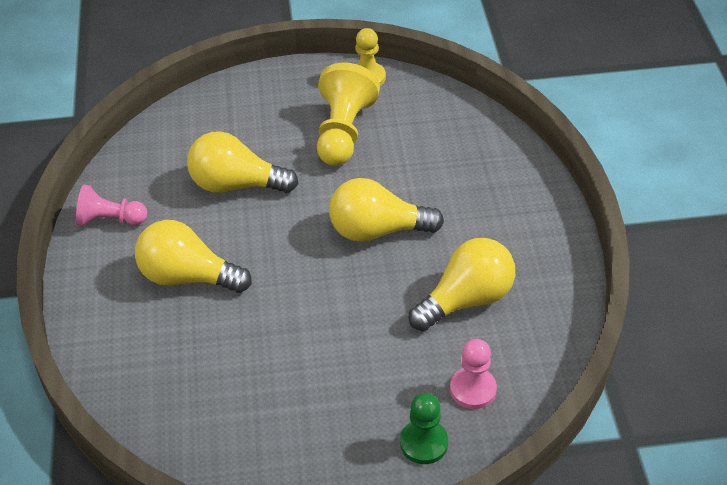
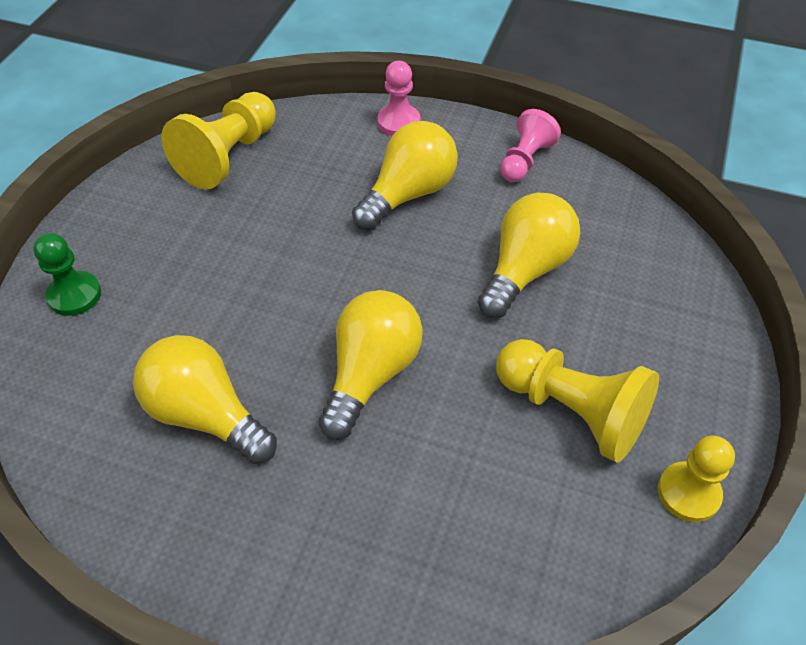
camera: 115 degrees right, 5 degrees up
(201, 426) = (229, 156): none -> yellow pawn
(466, 300) = (206, 415): yellow light bulb -> yellow light bulb turned 135 degrees clockwise
(473, 389) = (92, 362): pink pawn -> pink pawn (398, 122)

